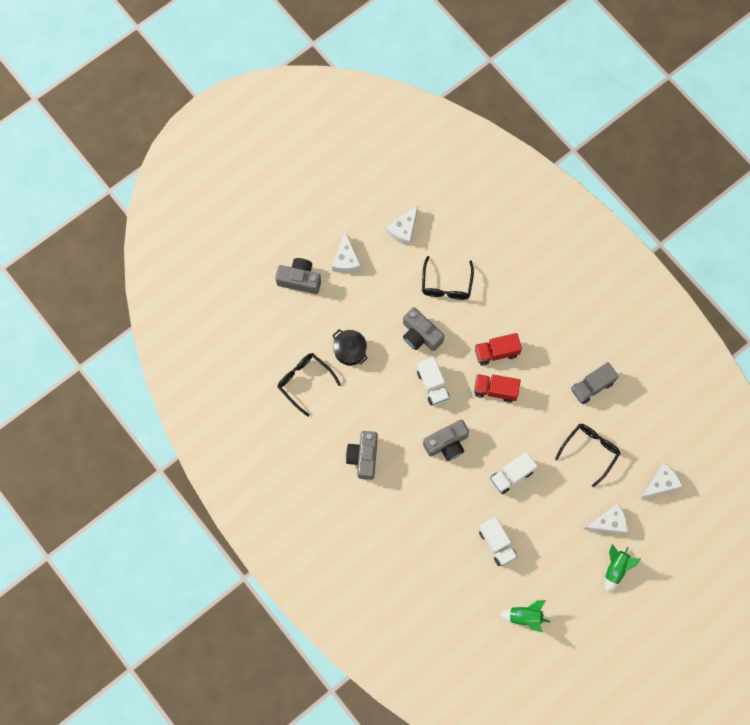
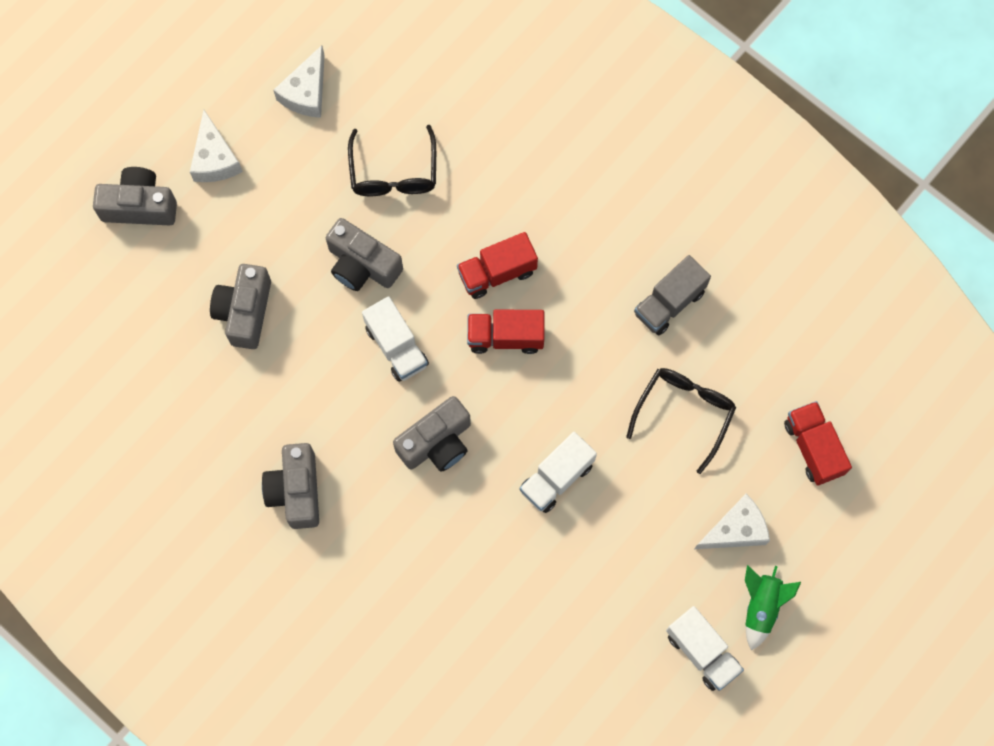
camera: 10 degrees left, 0 degrees up
(304, 381) = (174, 378): black glasses -> none
(350, 350) = (244, 312): black pot -> grey camera
(497, 543) = (550, 600): white truck -> white truck (702, 651)
(525, 616) = (619, 718): green rocket -> none
(660, 483) = (813, 448): white cheese -> red truck

